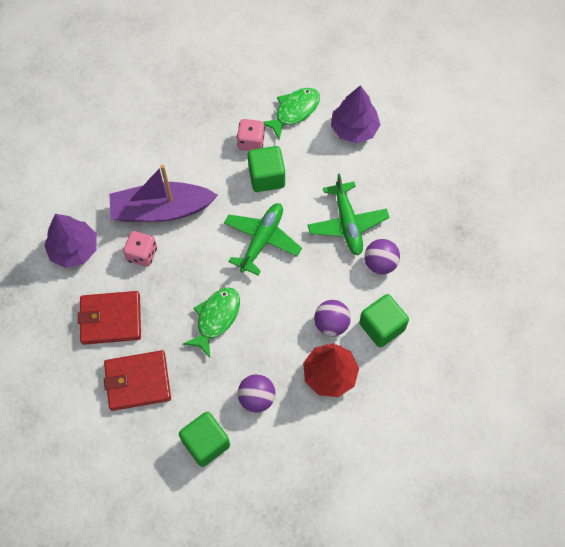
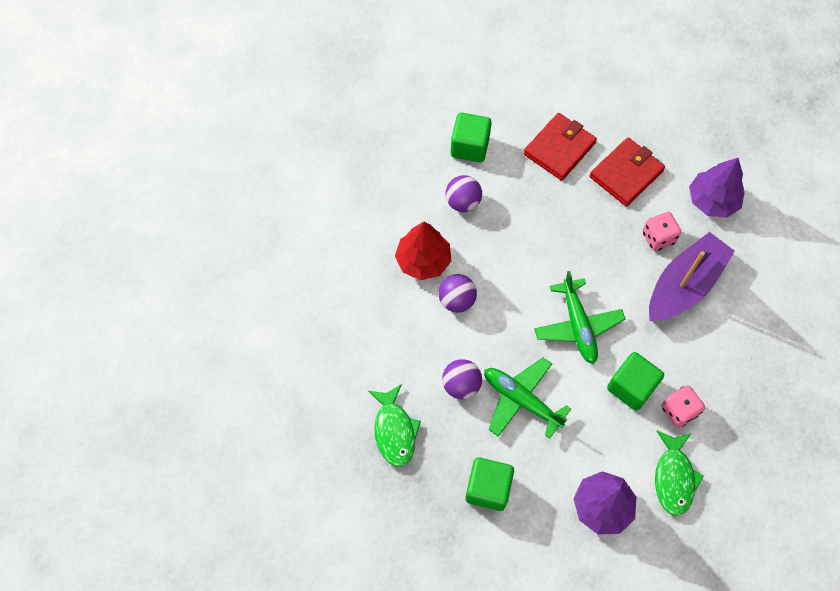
camera: 140 degrees right, 0 degrees up
(216, 318) = (549, 235): green fish -> green fish (394, 431)
(381, 327) = (414, 330): green cube -> green cube (488, 488)

